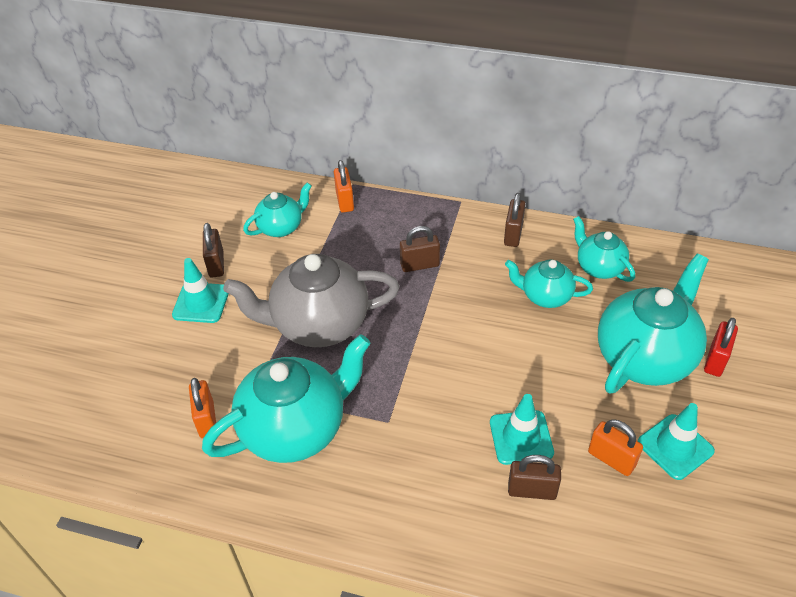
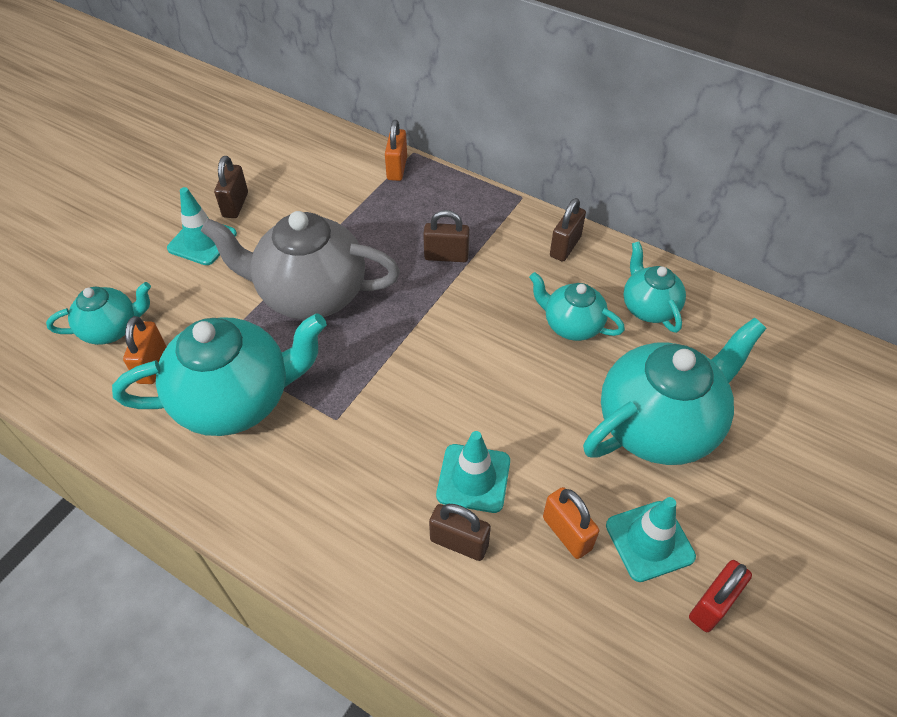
camera: 15 degrees right, 5 degrees up
(281, 227) = (318, 181): turquoise teapot -> turquoise teapot (112, 329)
(715, 360) = (743, 451): red padlock -> red padlock (712, 605)

